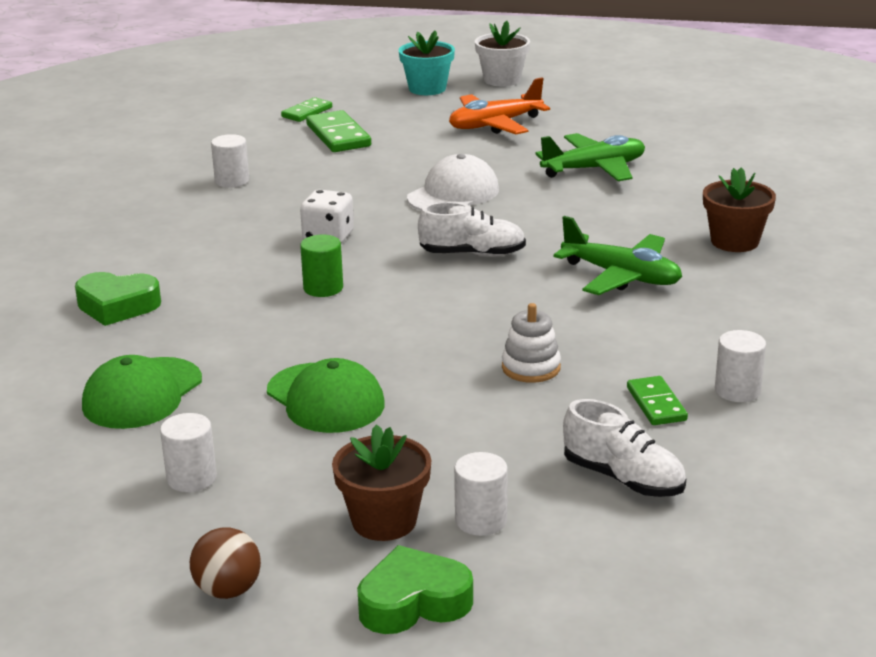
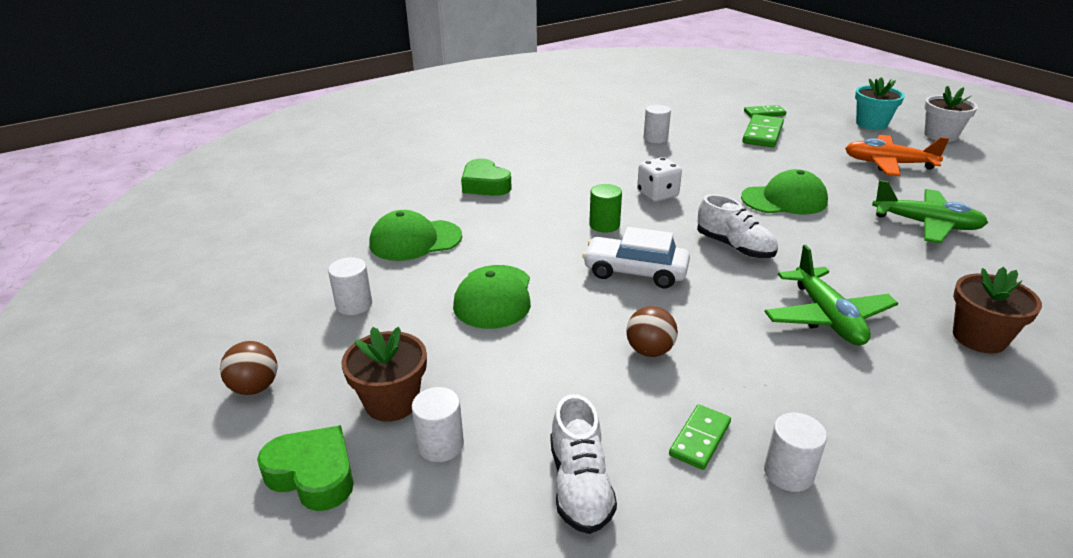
camera: 45 degrees right, 5 degrees up
(421, 315) = (635, 272): none -> white car
(453, 194) = (784, 200): white cap -> green cap
(531, 368) = (649, 351): white stacking toy -> brown ball

